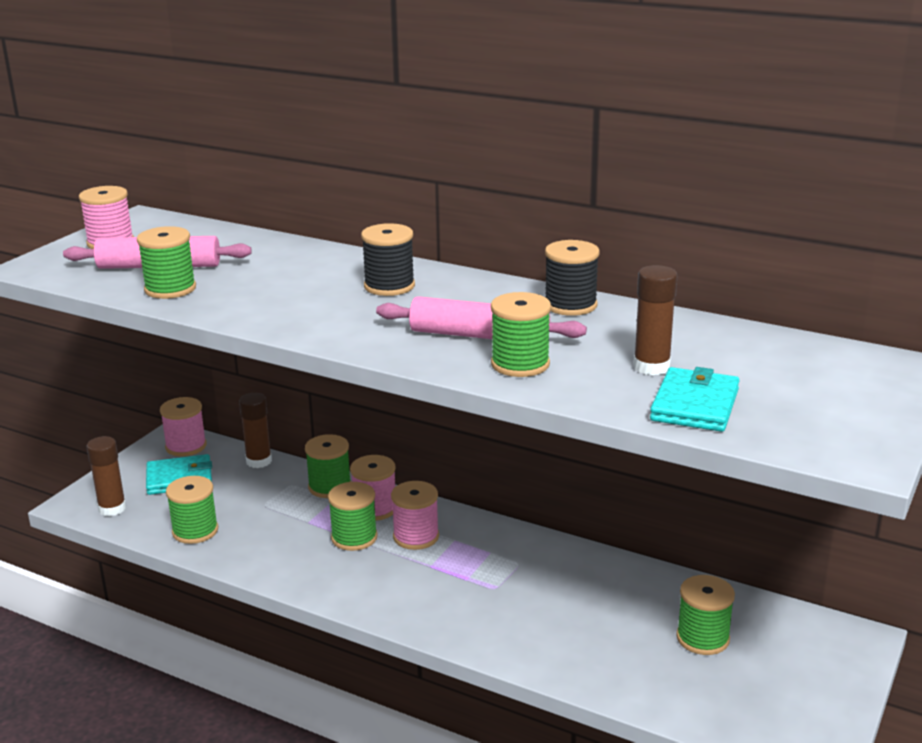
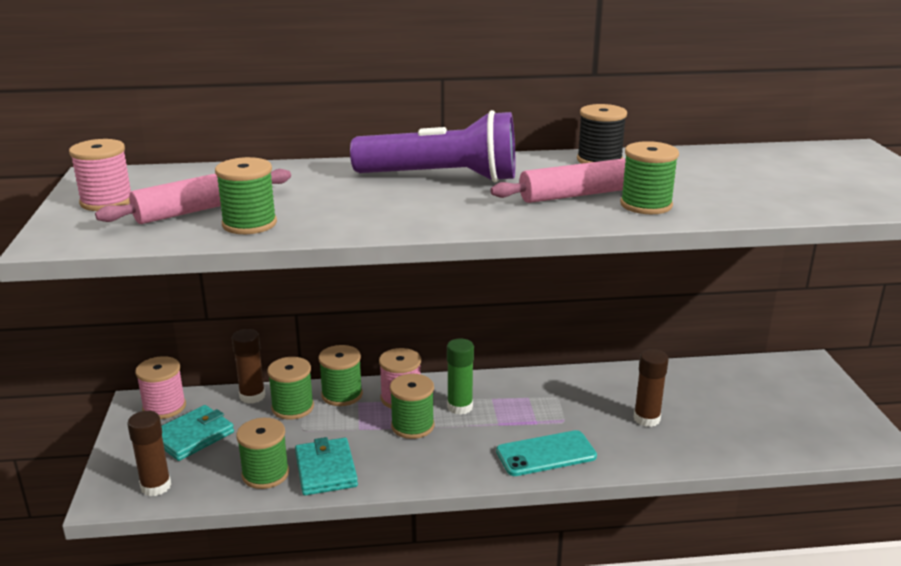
camera: 35 degrees left, 0 degrees up
(389, 286) = (442, 178): black spool -> purple flashlight
(416, 536) = (460, 407): pink spool -> green glue stick
(438, 611) = (546, 454): none -> turquoise phone
(651, 367) = (729, 184): brown glue stick -> brown glue stick (646, 419)
(695, 405) = (800, 200): turquoise wallet -> turquoise wallet (326, 470)
(702, 638) = (731, 399): green spool -> green spool (292, 407)

